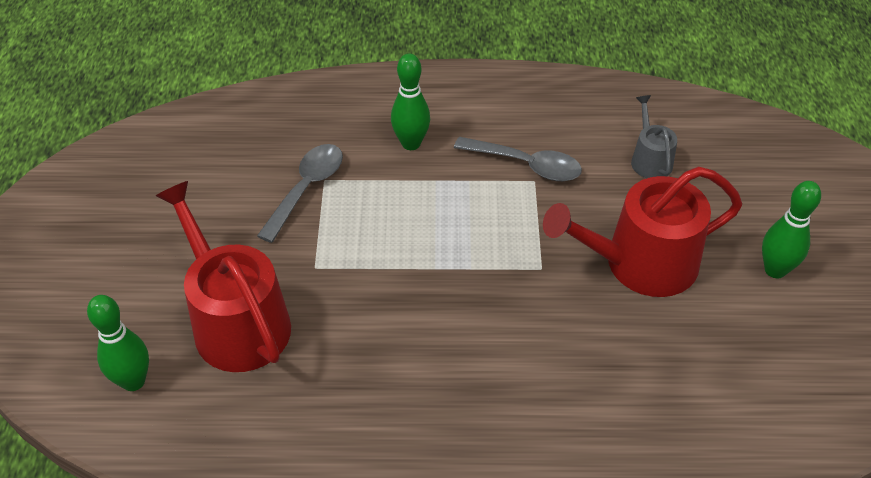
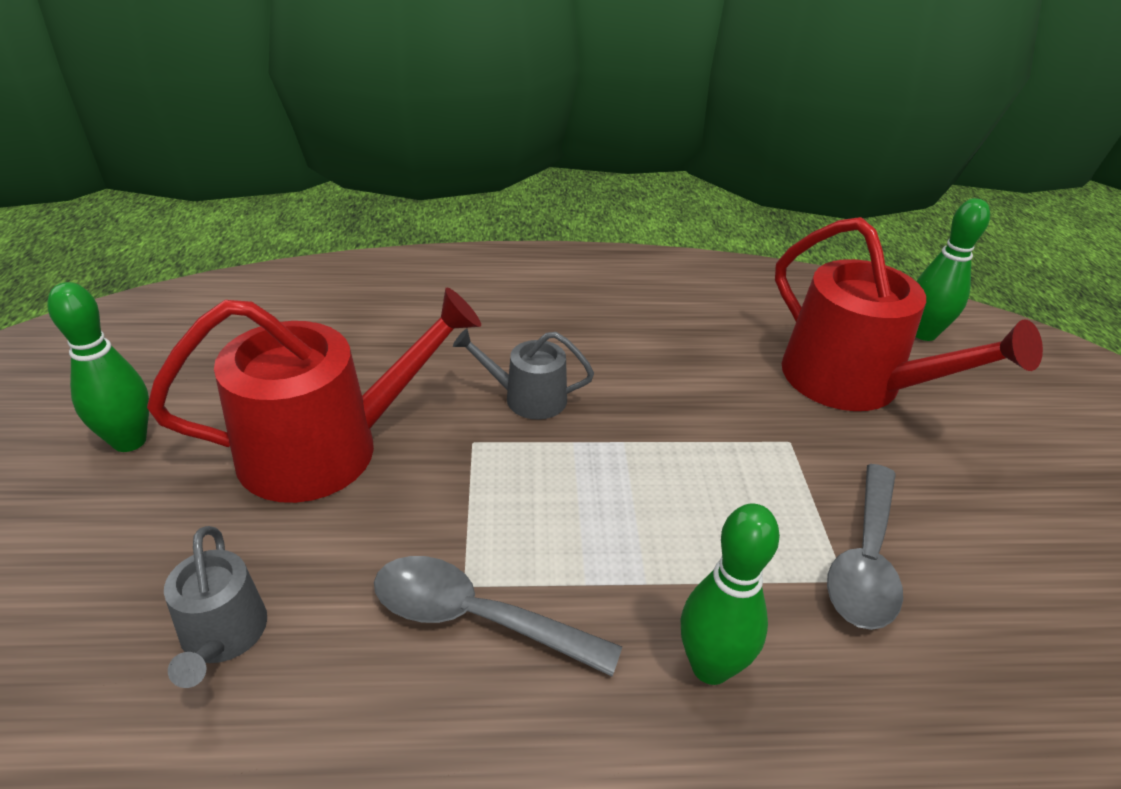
camera: 175 degrees right, 10 degrees down
(504, 306) = (527, 398): none -> grey watering can

